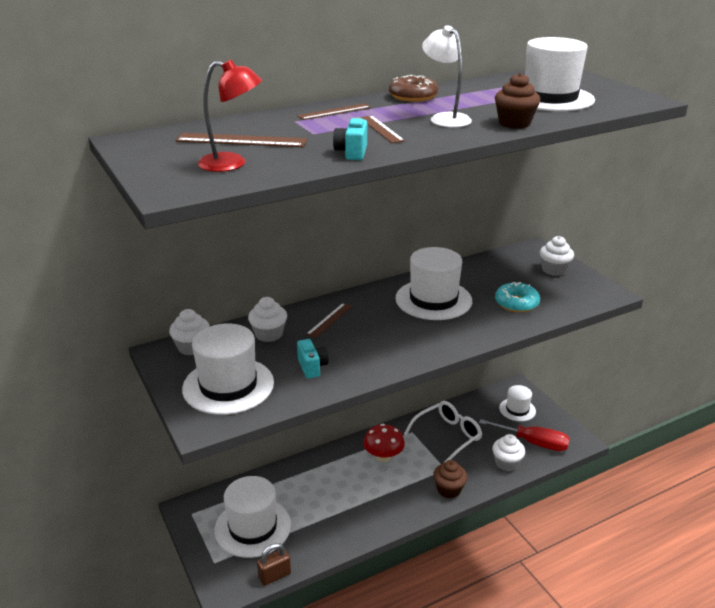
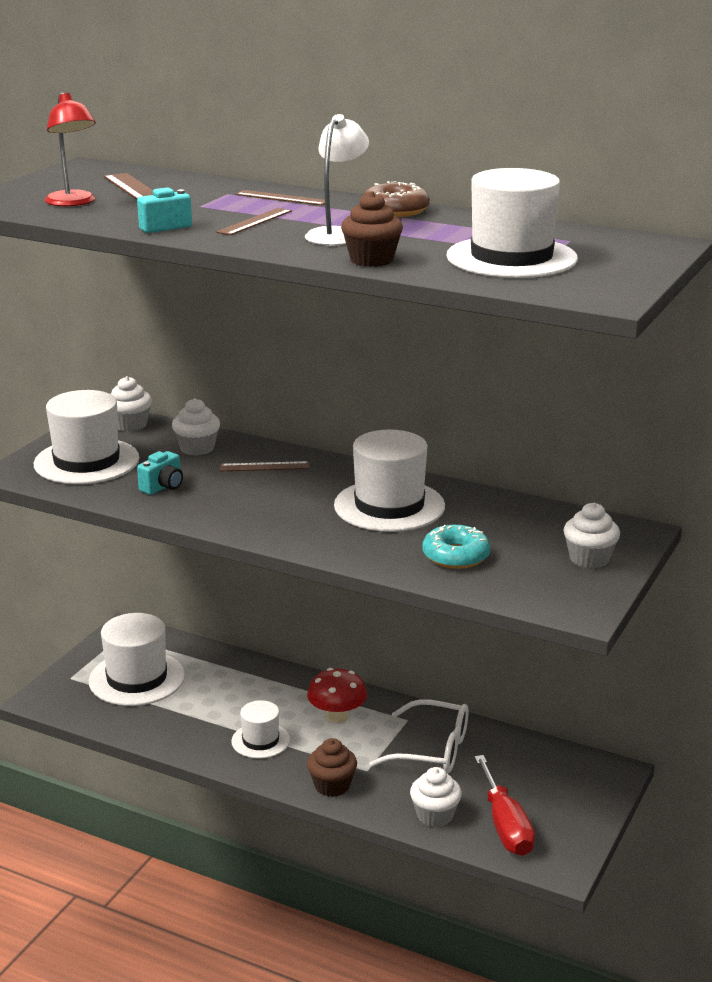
camera: 55 degrees right, 5 degrees down
(274, 576) = (84, 720): brown padlock -> none
(517, 409) = (561, 788): white hat -> white hat (260, 740)

